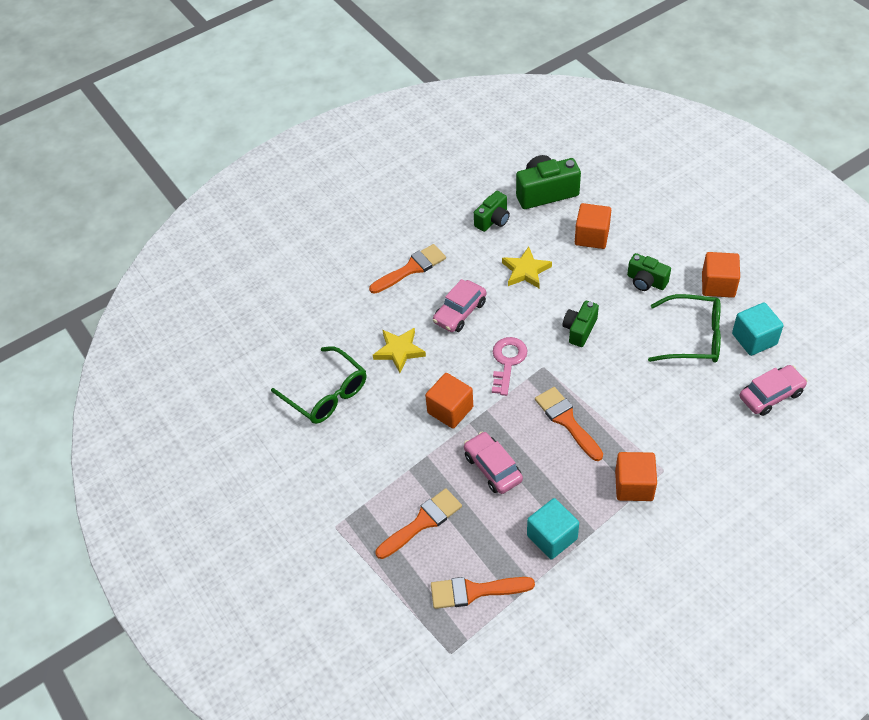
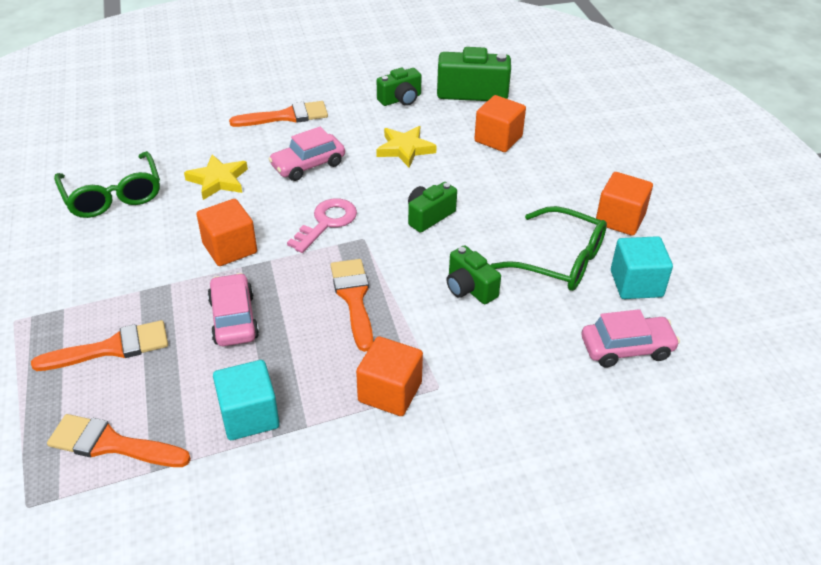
camera: 15 degrees right, 10 degrees down
(646, 281) = (535, 193): green camera -> green camera (469, 288)

